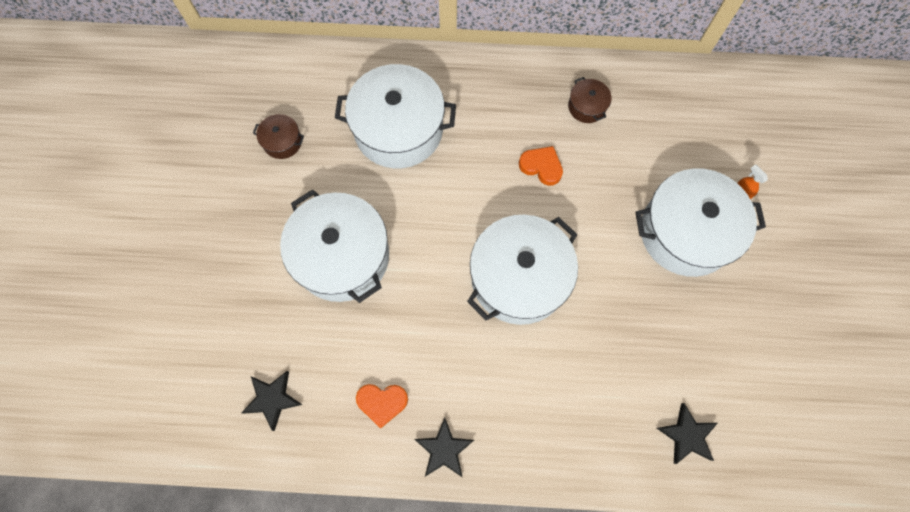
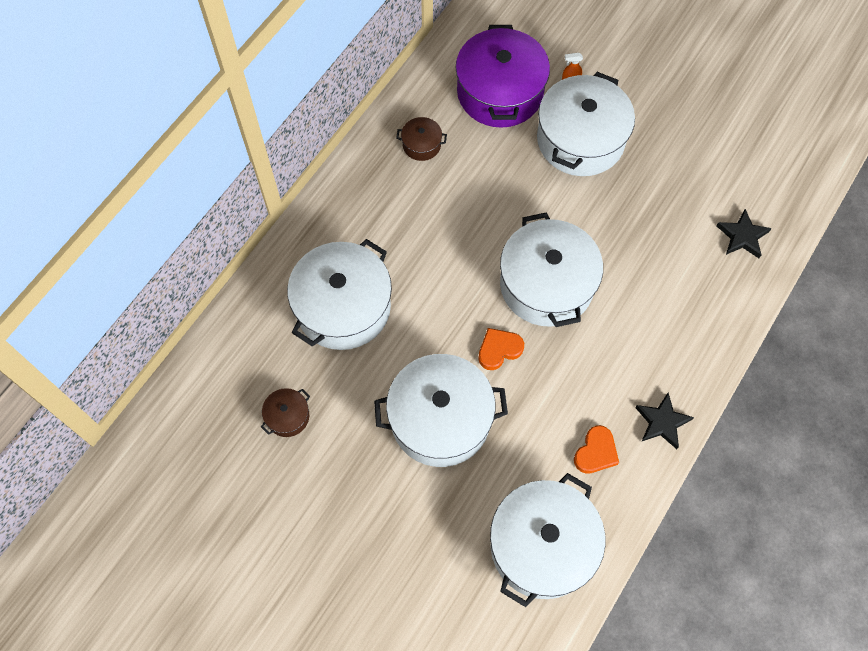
camera: 60 degrees left, 5 degrees down
(272, 399) = (542, 546): black star -> white pot
(541, 166) = (455, 211): orange heart -> orange heart (499, 350)
(684, 140) = (499, 92): none -> purple pot

